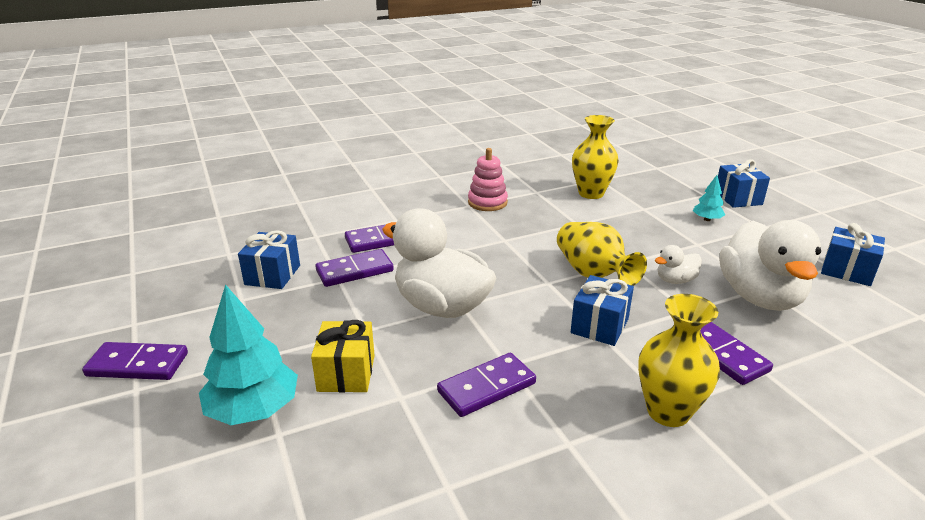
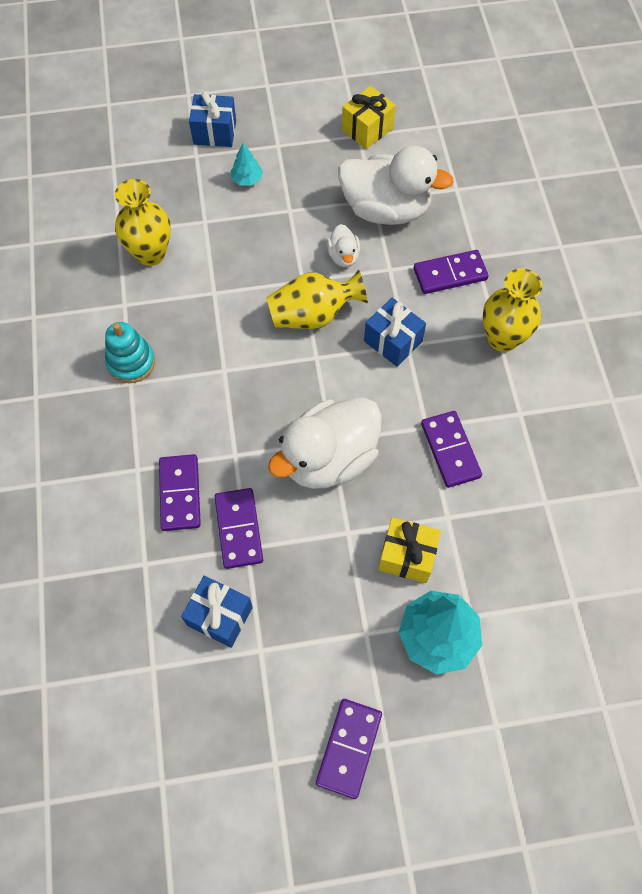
camera: 75 degrees left, 35 degrees up
(487, 202) = (131, 362): pink stacking toy -> turquoise stacking toy
(847, 271) = (367, 129): blue gift -> yellow gift

